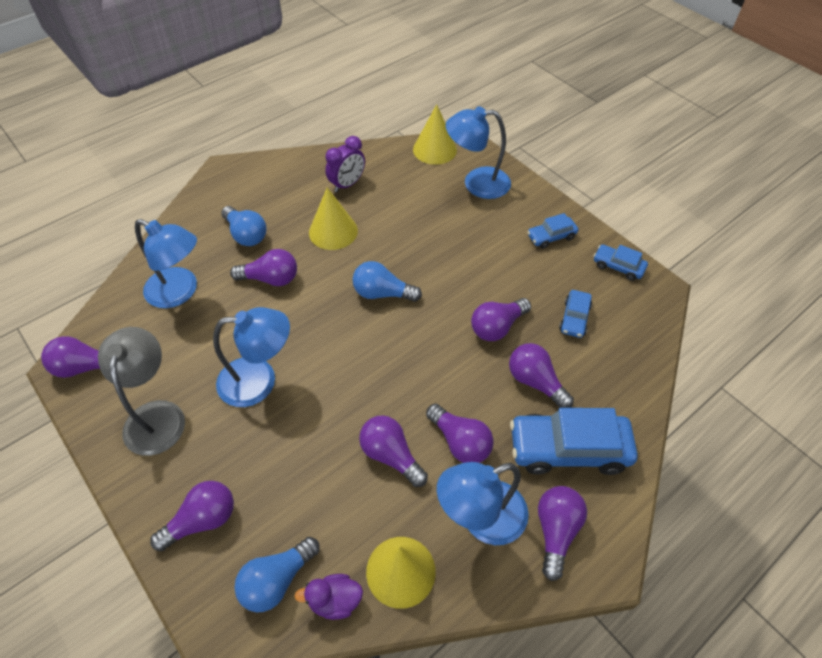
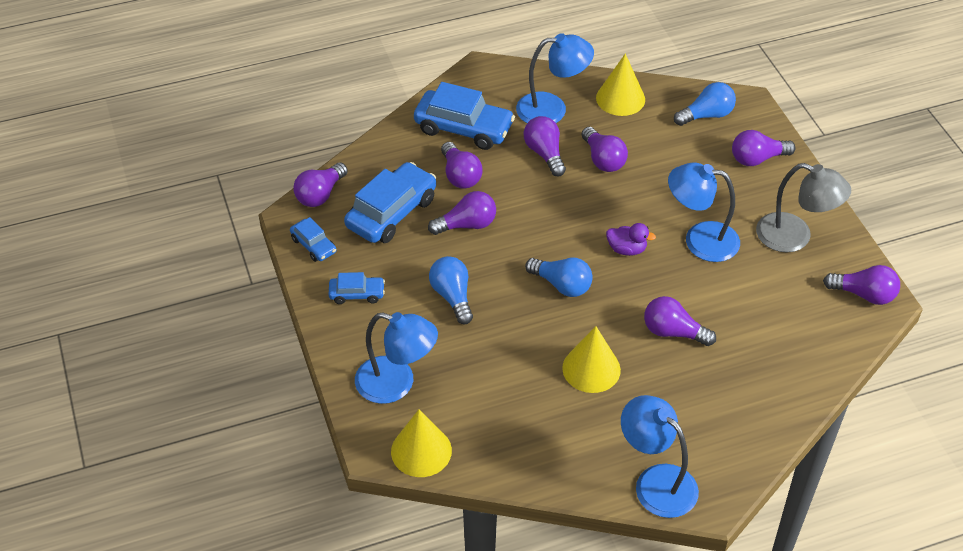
camera: 160 degrees left, 5 degrees down
(156, 415) = (794, 237): grey lamp -> grey lamp turned 75 degrees counterclockwise
(180, 292) = (771, 344): blue lamp -> blue lamp (656, 482)
(246, 235) = (692, 393): blue light bulb -> blue light bulb (452, 296)
(335, 600) = (669, 96): purple duck -> purple duck (626, 249)
(347, 184) = (554, 429): purple clock -> none
(556, 531) = (503, 90): purple light bulb -> purple light bulb (320, 194)
(574, 318) = (391, 213): blue car -> blue car, size x1.93

